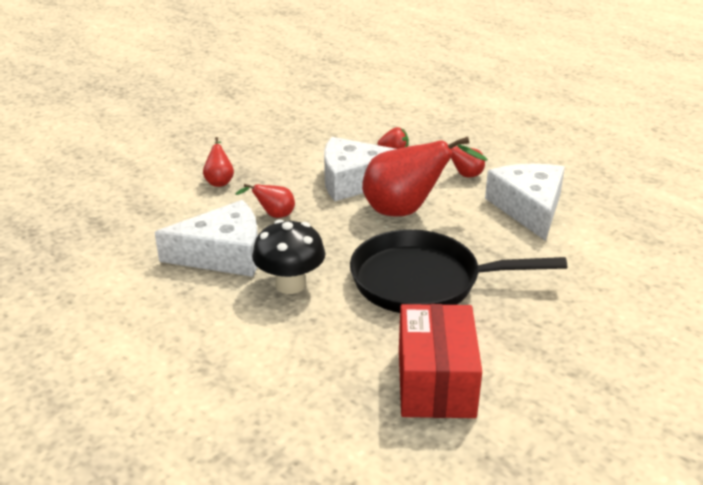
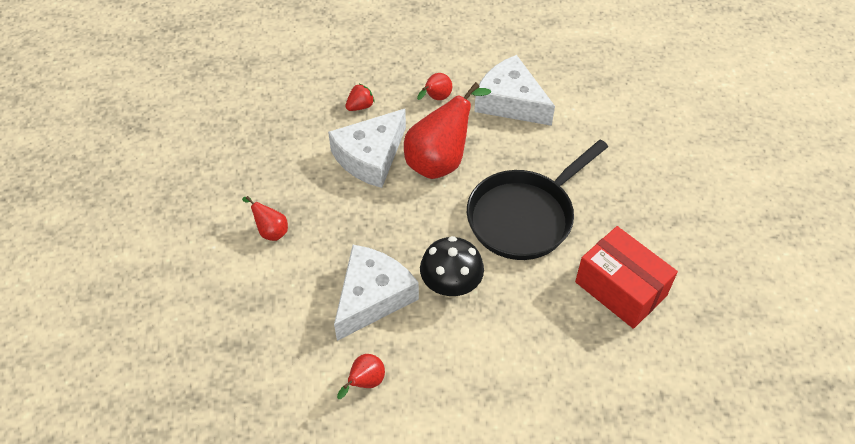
camera: 45 degrees left, 20 degrees up
(273, 215) = (358, 234): red pear -> red pear (365, 382)

